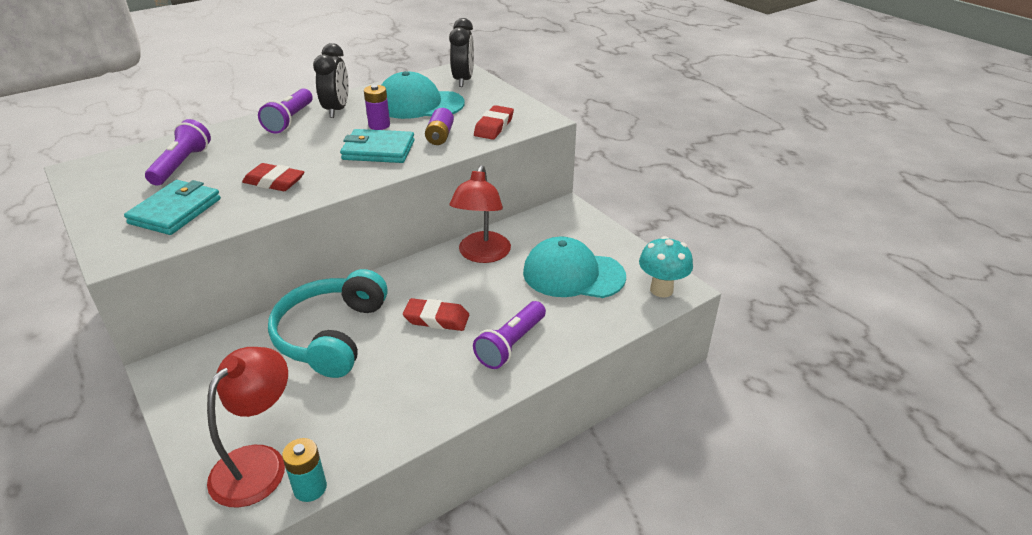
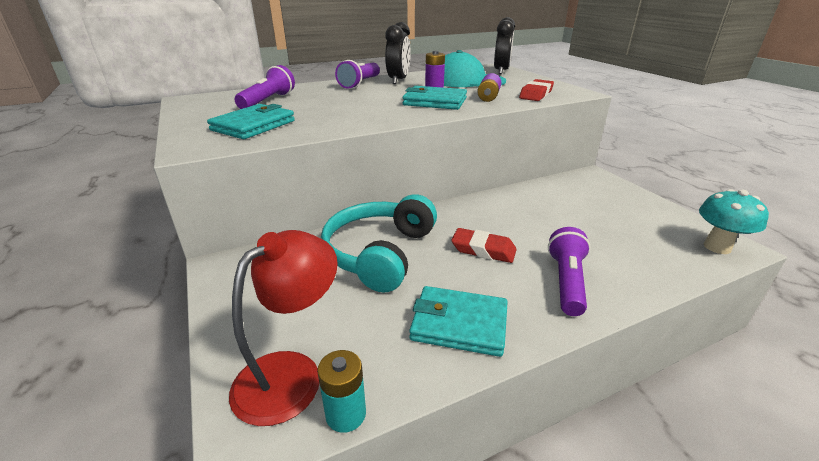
camera: 10 degrees right, 5 degrees down
(274, 182) = (343, 114): red eraser -> none
(407, 399) = (459, 324): none -> turquoise wallet
(482, 255) = (520, 202): red lamp -> none
(511, 344) = (566, 281): purple flashlight -> purple flashlight turned 150 degrees clockwise
(573, 274) = (615, 225): turquoise cap -> none

